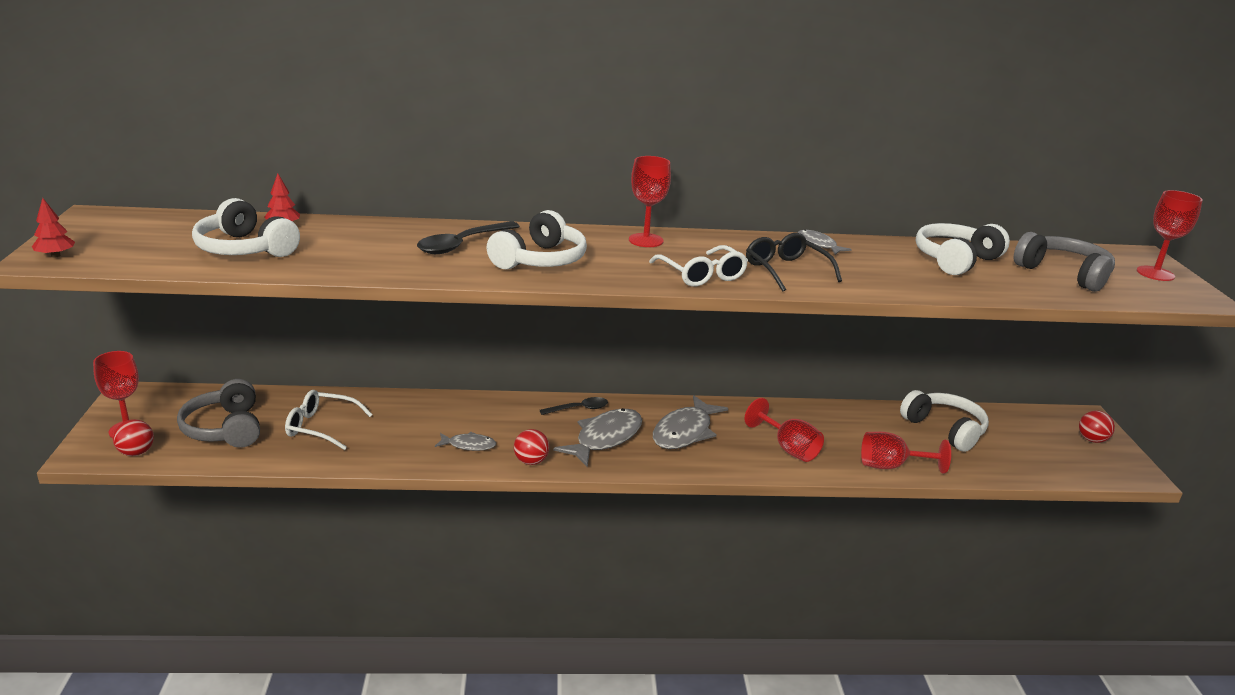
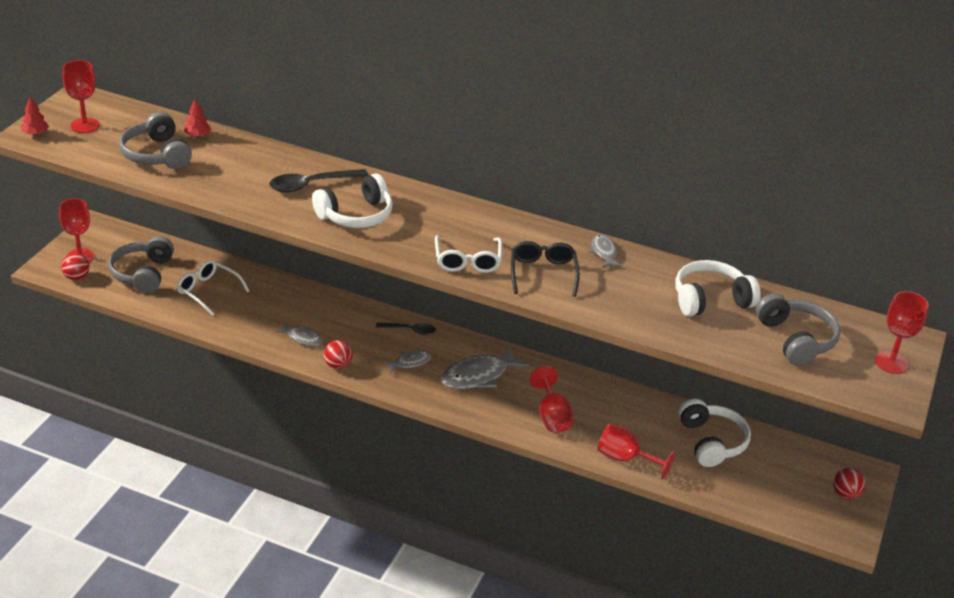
camera: 25 degrees right, 10 degrees up
(245, 249) = (157, 154): white headphones -> grey headphones
(605, 438) = (409, 362): grey fish -> grey fish, size x0.54
(646, 240) = (459, 213): red goblet -> red goblet (85, 125)

